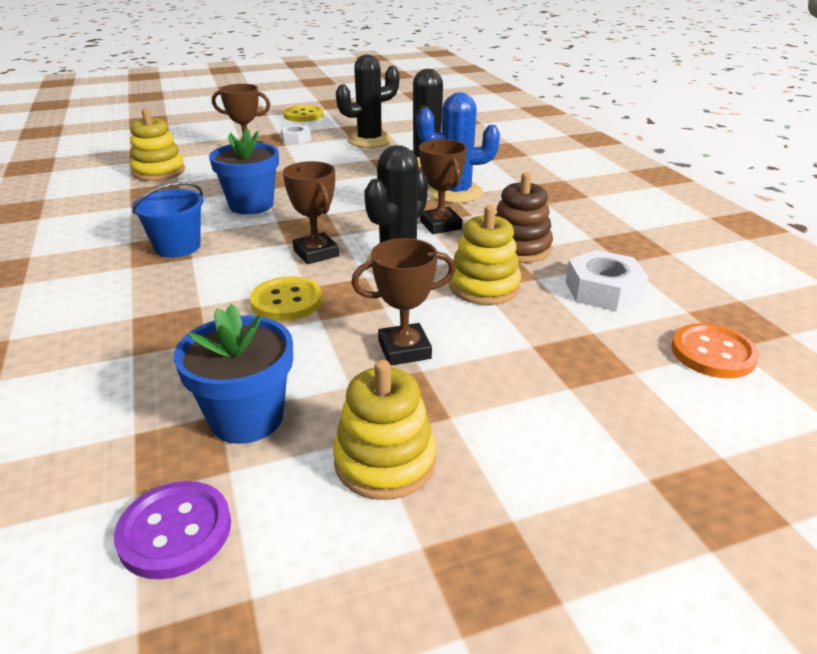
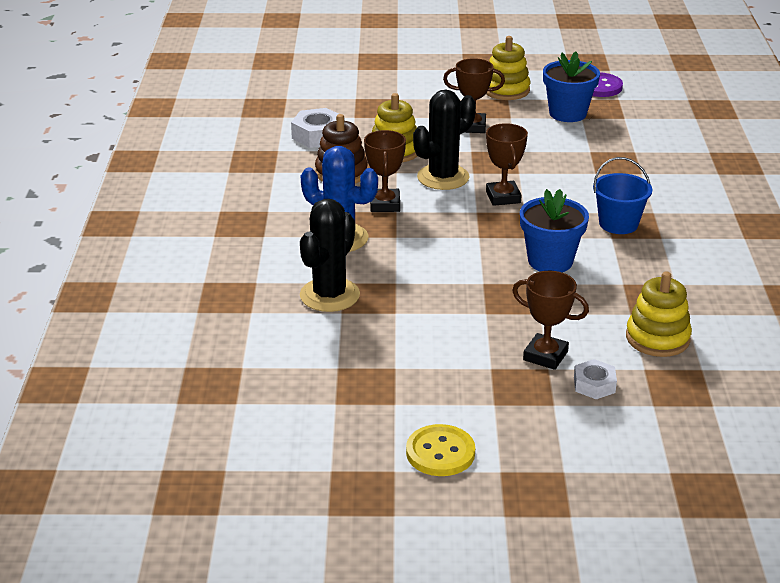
camera: 160 degrees left, 0 degrees up
(286, 301) = (535, 165): yellow button -> none
(296, 139) = (472, 378): white nut -> white nut (594, 385)
(369, 140) = (373, 353): black cactus -> none
(713, 353) = (302, 97): orange button -> none

